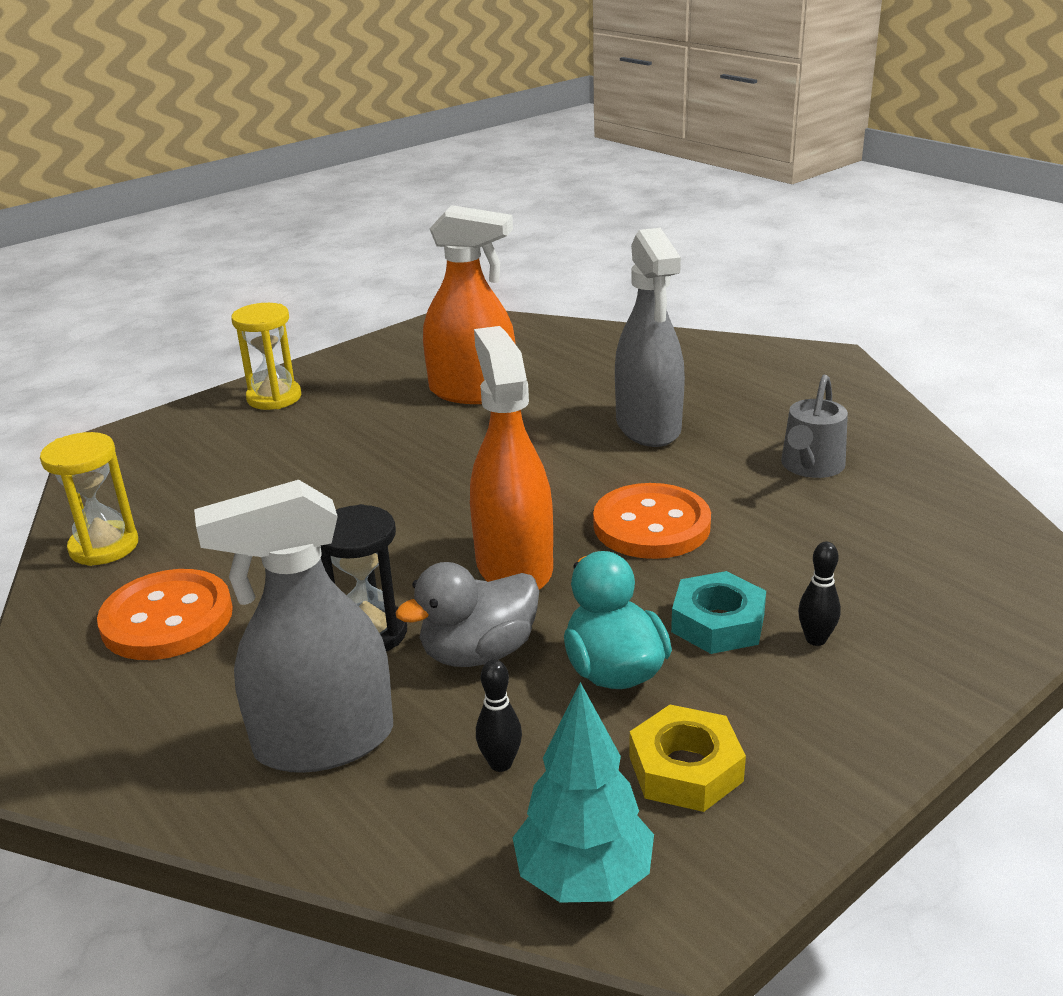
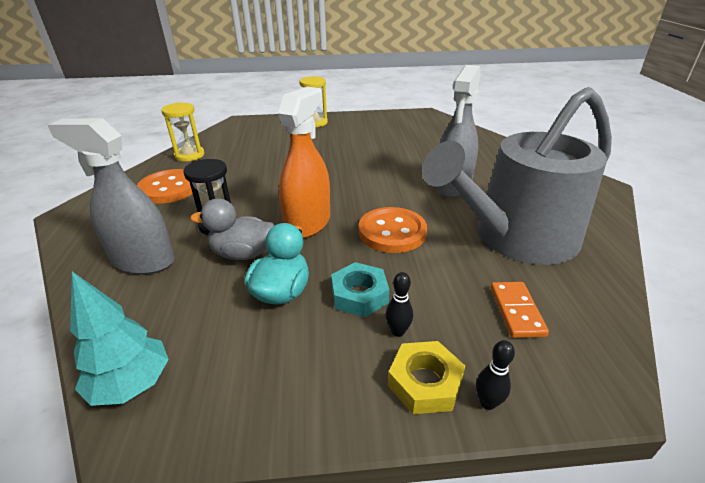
camera: 35 degrees right, 5 degrees up
(473, 392) = (392, 144): orange spray bottle -> none
(500, 763) = (181, 308): black bowling pin -> black bowling pin (487, 402)
(685, 769) = (244, 360): yellow nut -> yellow nut (424, 382)
(810, 466) = (516, 238): grey watering can -> grey watering can, size x2.48
(907, 553) = (516, 311): none -> orange domino

